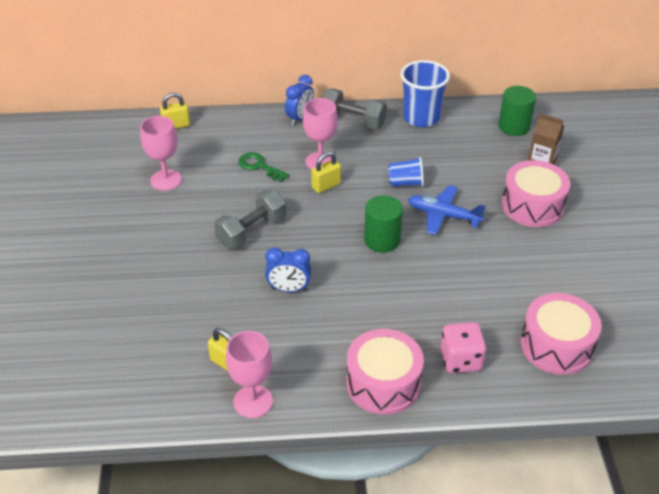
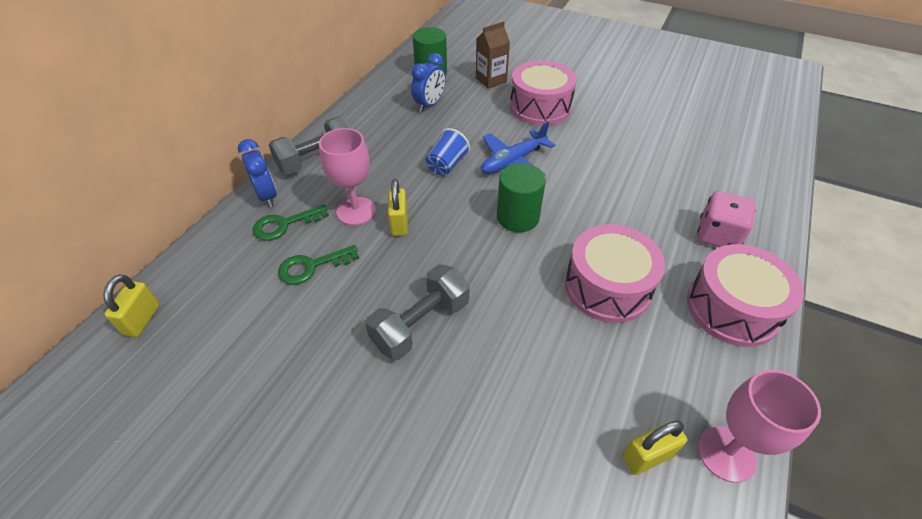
camera: 60 degrees left, 5 degrees up
(166, 180) = (240, 380): pink goblet -> none
(251, 231) = (420, 324): grey dumbbell -> grey dumbbell turned 60 degrees clockwise
(283, 138) = (285, 224): none -> green key
(289, 289) = (546, 330): blue clock -> blue clock (429, 104)
(421, 118) = (363, 115): blue cup -> none
(556, 346) = (721, 169): pink drum -> pink drum (607, 287)

